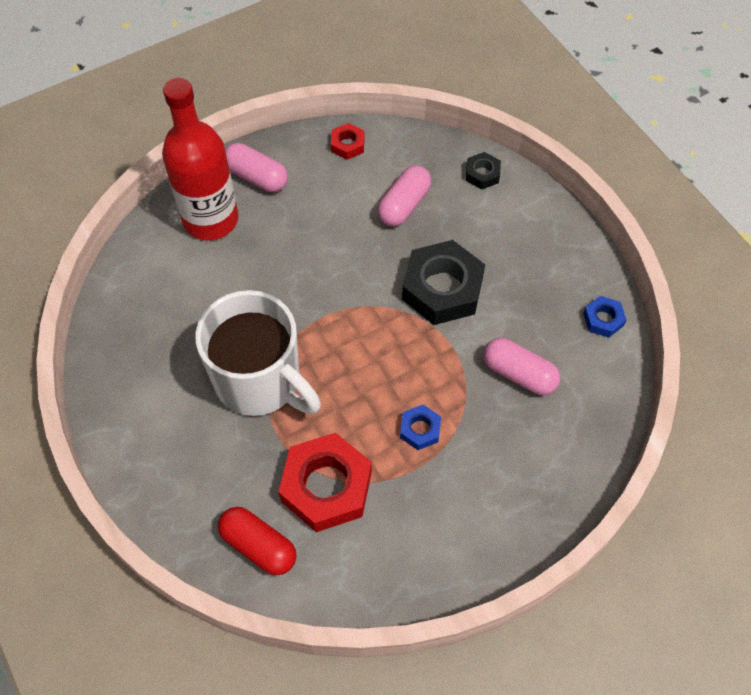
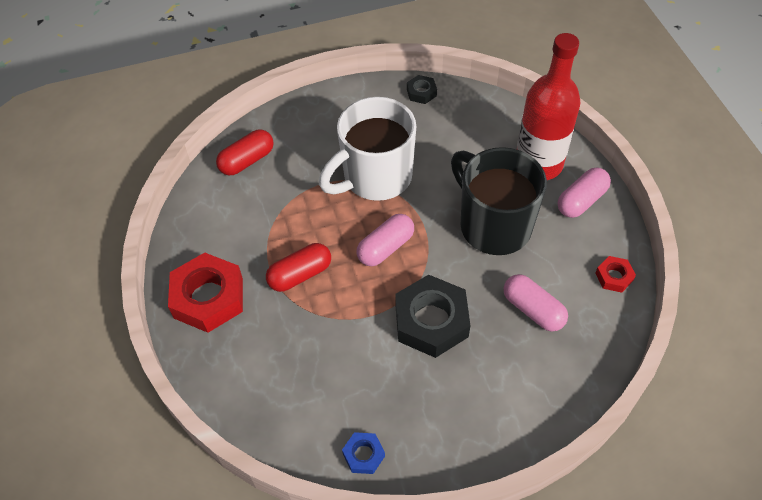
camera: 105 degrees right, 5 degrees down
(306, 251) = (493, 225): none -> black mug
(326, 487) = (275, 205): red nut -> red nut (208, 297)
(420, 430) = (300, 274): blue nut -> red capsule
(482, 174) = (563, 390): black nut -> black nut (421, 92)
(519, 374) = (327, 362): pink capsule -> pink capsule (385, 247)

